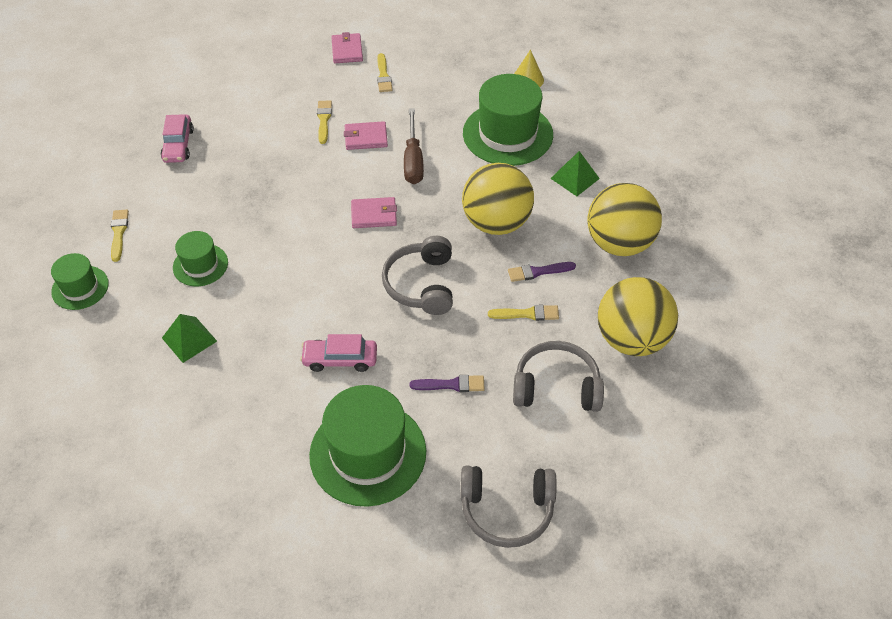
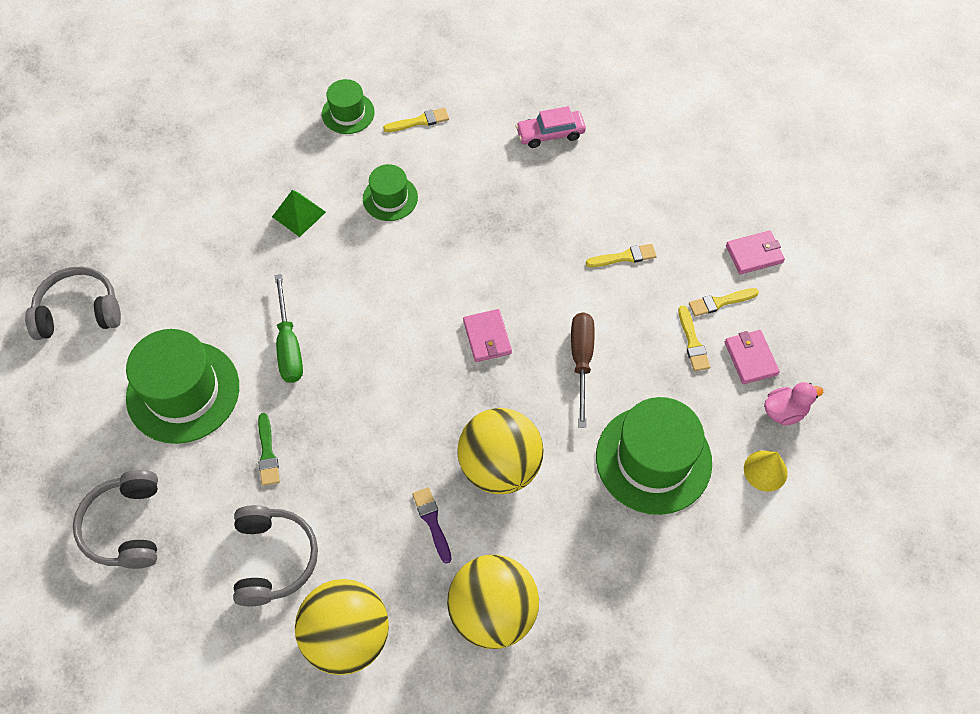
camera: 80 degrees right, 10 degrees up
(340, 359) = (289, 345): pink car -> green screwdriver
(366, 138) = (606, 305): pink wallet -> pink wallet (750, 358)
(413, 160) = (581, 361): brown screwdriver -> brown screwdriver turned 105 degrees clockwise
(421, 284) = (395, 402): grey headphones -> grey headphones (79, 311)
(451, 385) = (267, 453): purple brush -> green brush
(483, 61) = (784, 411): none -> pink duck
(527, 314) = (369, 517): yellow brush -> yellow brush (692, 342)
(575, 178) = (593, 549): green pyramid -> none

